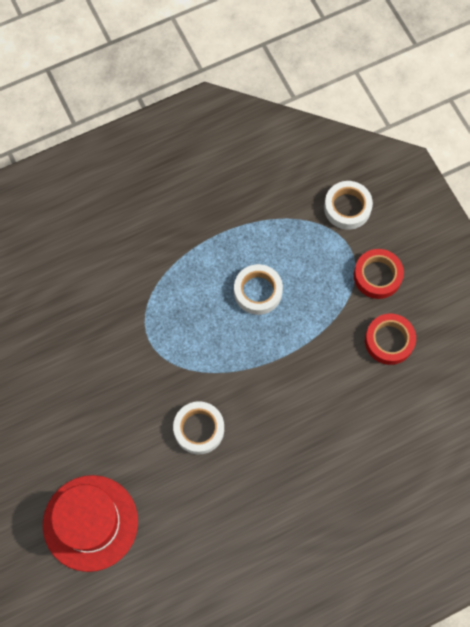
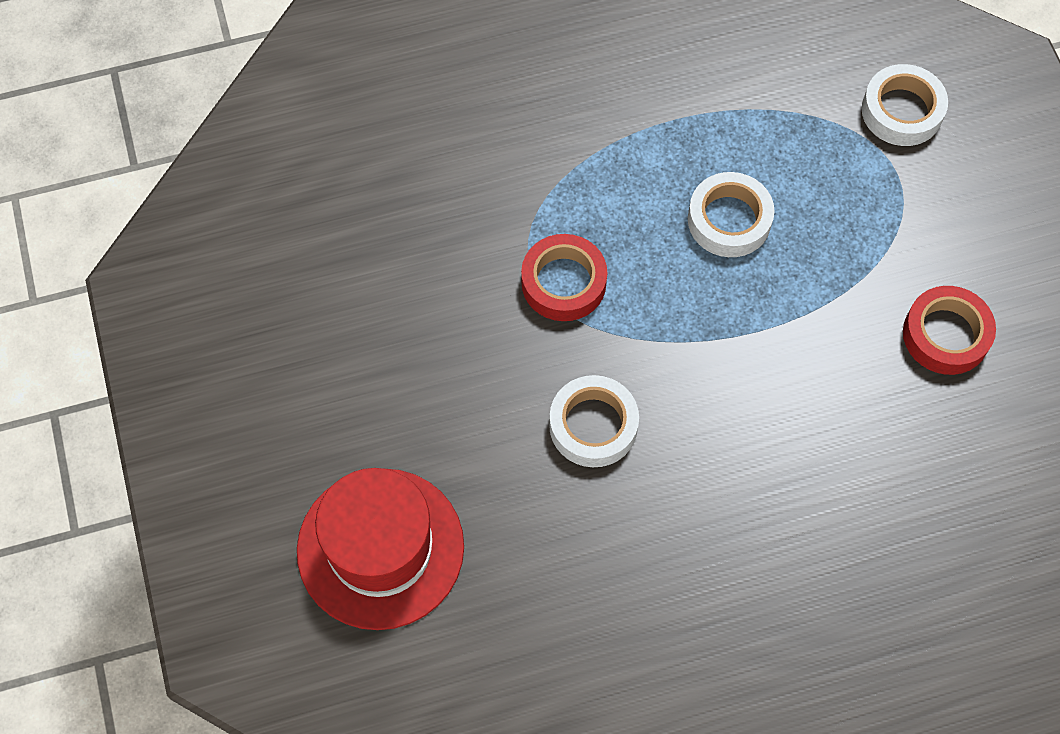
camera: 10 degrees right, 5 degrees down
(377, 276) = (939, 227): red tape -> red tape (563, 282)

